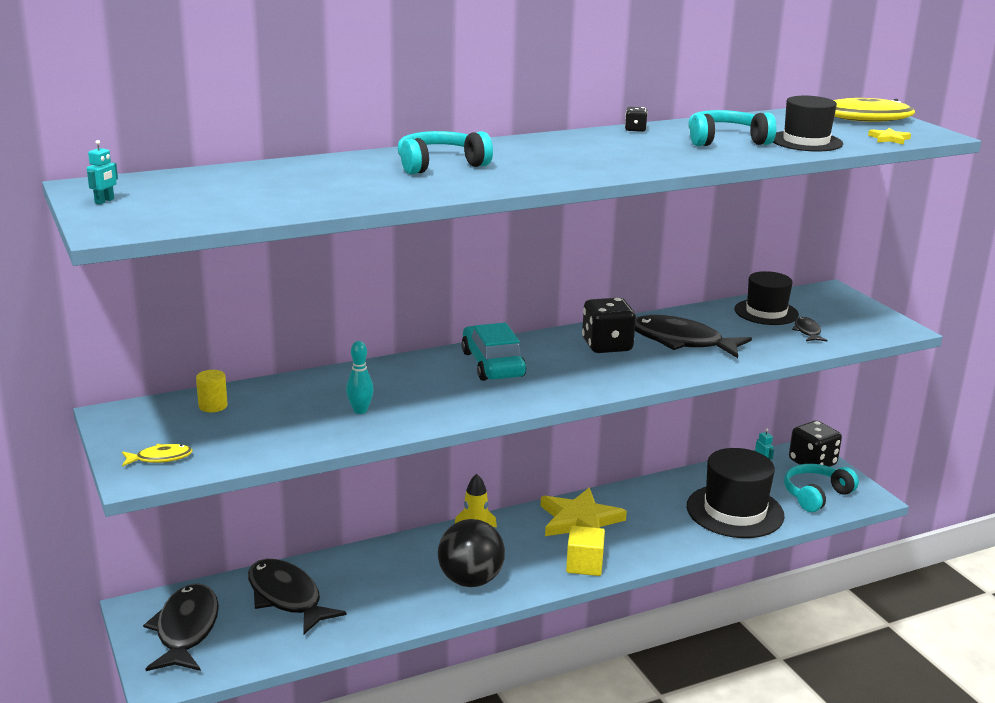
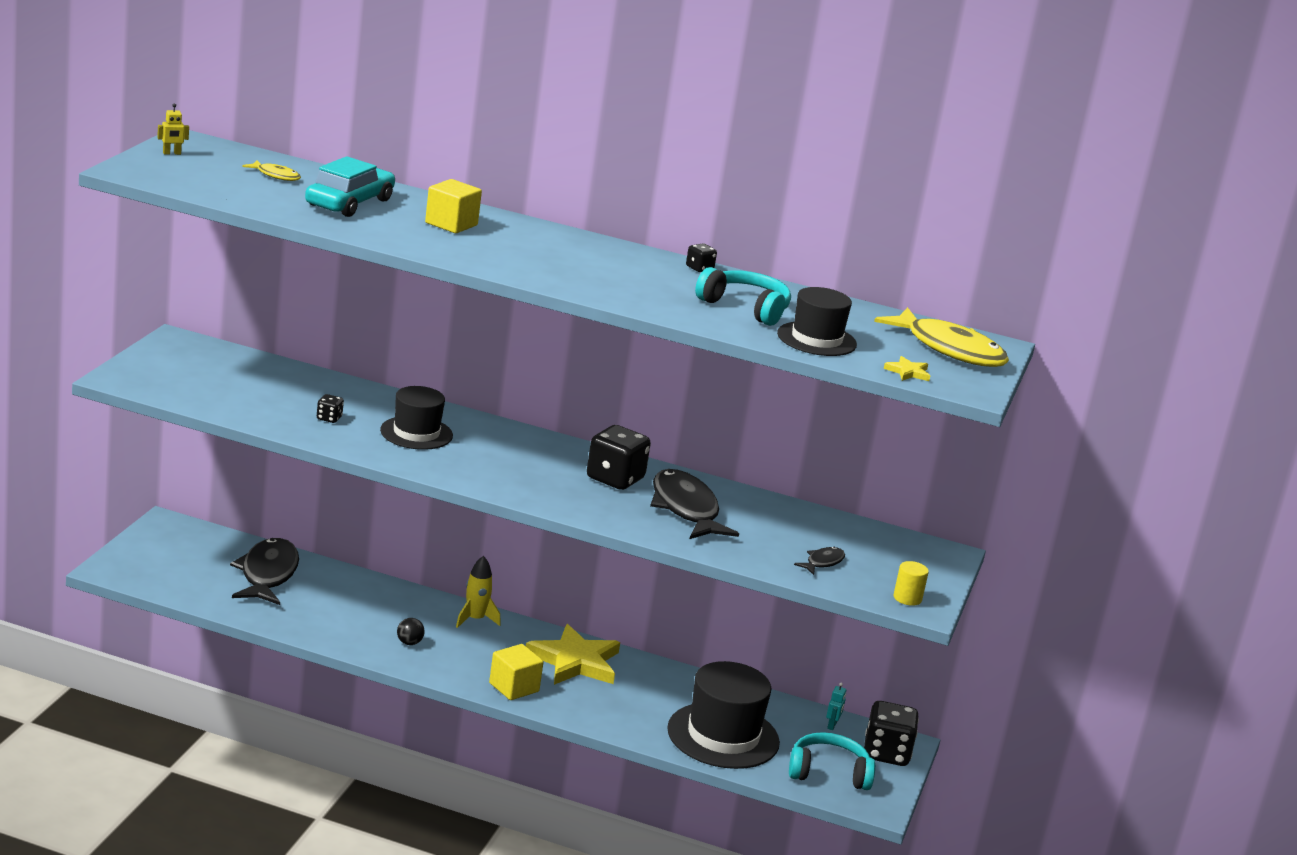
camera: 40 degrees right, 0 degrees up
(104, 201) = (172, 153): turquoise robot -> yellow robot
(160, 458) = (150, 377): yellow fish -> yellow fish (276, 175)
(186, 630) = (173, 553): black fish -> none
(213, 406) = (245, 366): yellow cylinder -> yellow cylinder (907, 598)
(360, 410) = (329, 418): turquoise bowling pin -> black dice
(440, 165) = (451, 224): turquoise headphones -> yellow cube
(470, 580) = (409, 643): black ball -> black ball, size x0.40
(492, 364) = (492, 443): turquoise car -> turquoise car (349, 203)
(766, 312) = (828, 532): black hat -> black hat (416, 433)

